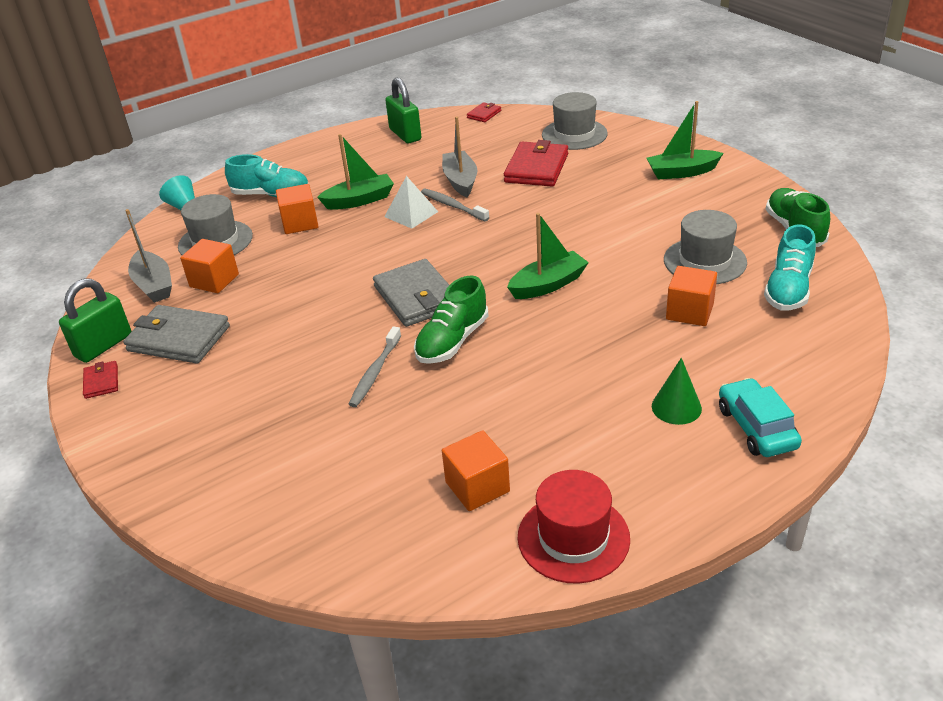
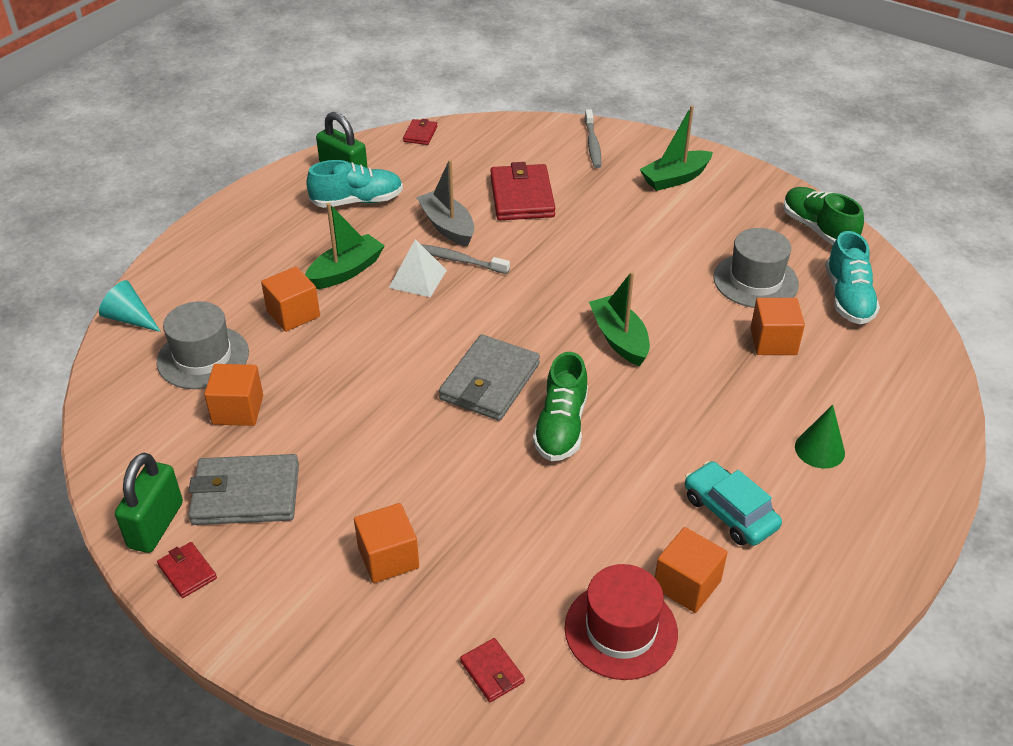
camera: 25 degrees left, 5 degrees up
(154, 285) = (164, 432): grey boat -> none
(248, 406) = (388, 558): none -> orange cube
(268, 511) = (492, 672): none -> red wallet
(271, 195) = (231, 282): turquoise shoe -> turquoise shoe (357, 201)
(375, 372) = (502, 483): grey toothbrush -> grey toothbrush (592, 144)
(417, 297) = (490, 382): grey wallet -> grey wallet turned 75 degrees clockwise
(548, 285) = (619, 338): green boat -> green boat turned 60 degrees counterclockwise
(573, 537) = (806, 612): red hat -> red hat (621, 630)
(574, 134) = (537, 147): grey hat -> none
(756, 427) = (900, 453): turquoise car -> turquoise car (729, 512)

